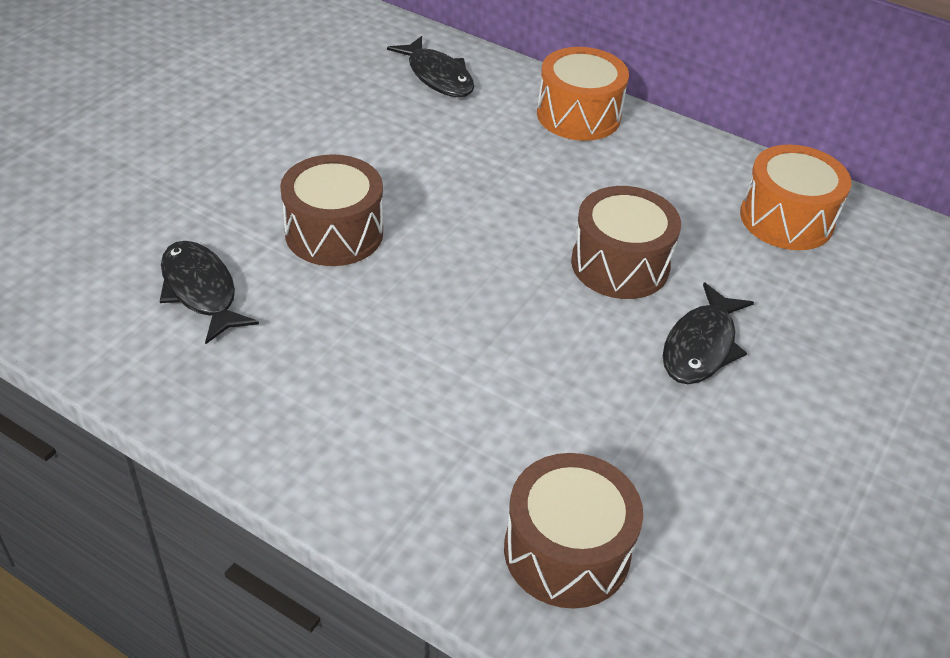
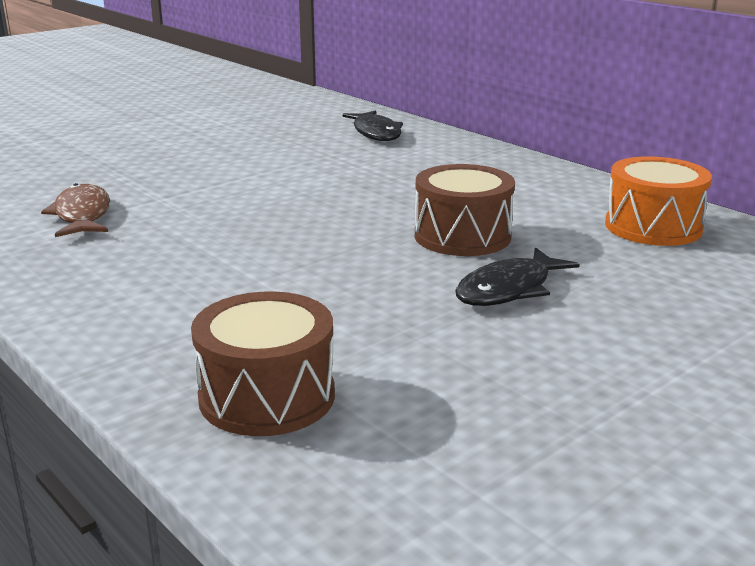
camera: 20 degrees right, 20 degrees down
(201, 291) = (82, 215): black fish -> brown fish
(334, 233) = (218, 197): brown drum -> none
(578, 115) = (485, 159): orange drum -> none

